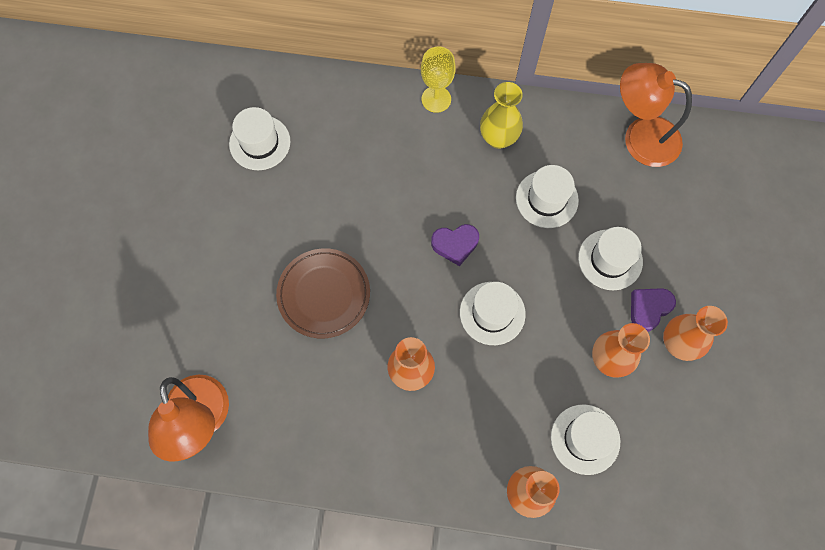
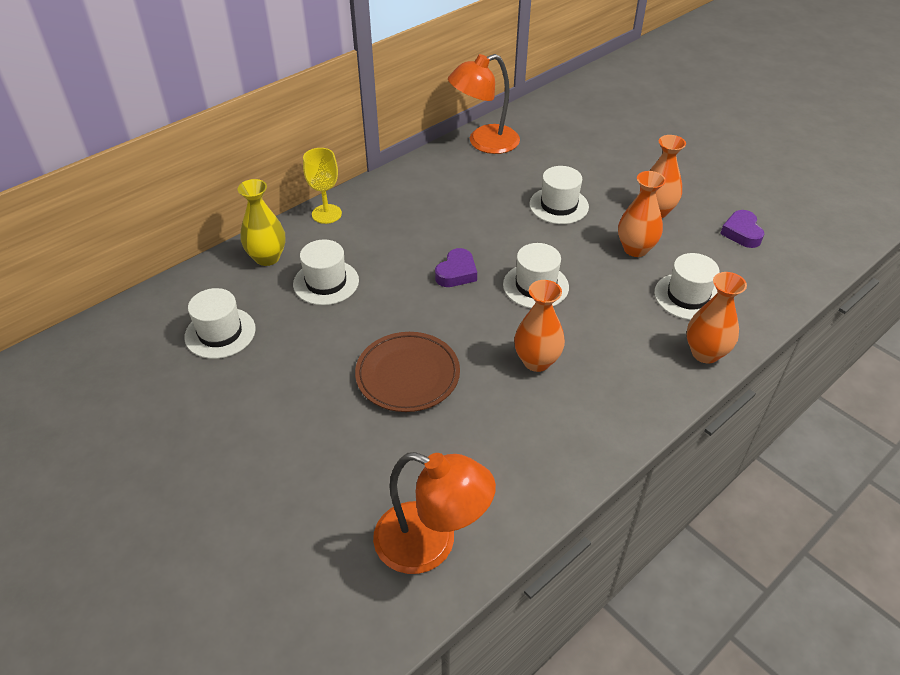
camera: 50 degrees left, 25 degrees down
(498, 138) = (400, 202): yellow vase -> yellow vase (267, 258)
(547, 199) = (477, 207): white hat -> white hat (326, 282)
(648, 309) = (616, 210): purple heart -> purple heart (741, 233)

